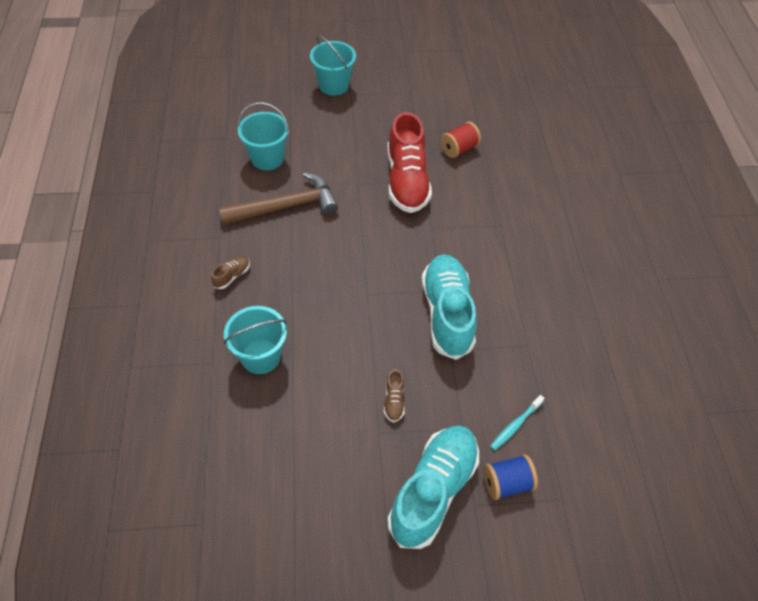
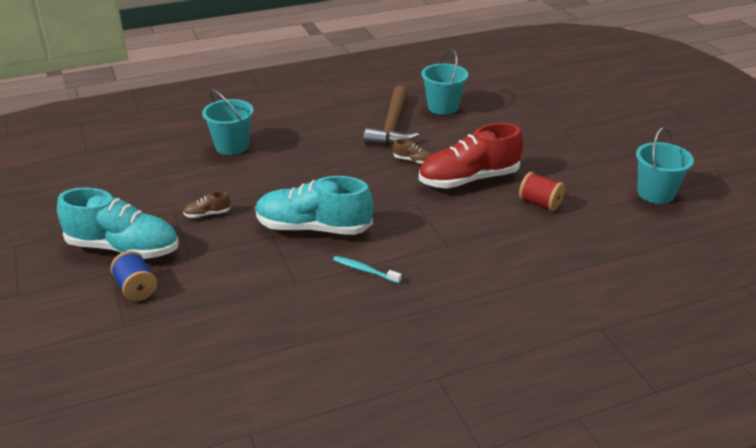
camera: 75 degrees right, 20 degrees down
(232, 276) = (305, 119): brown shoe -> brown shoe (413, 161)
(285, 206) = (392, 126): brown hammer -> brown hammer turned 45 degrees clockwise
(334, 85) = (566, 119): turquoise bucket -> turquoise bucket (655, 193)
(447, 313) = (313, 228): turquoise shoe -> turquoise shoe turned 150 degrees counterclockwise
(515, 425) = (198, 286): turquoise toothbrush -> turquoise toothbrush (364, 270)

